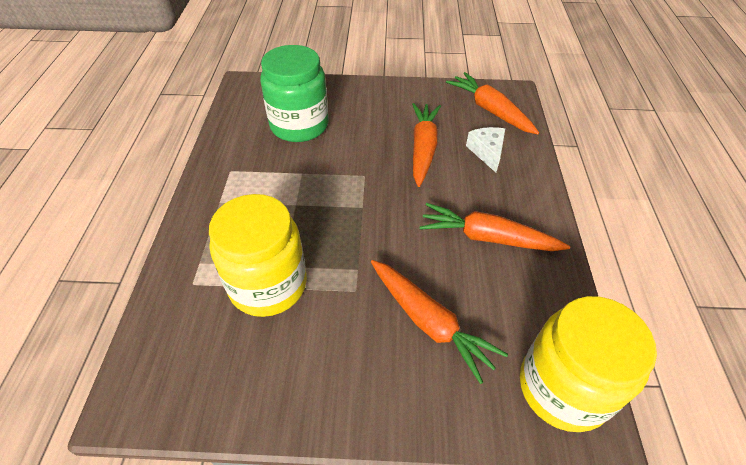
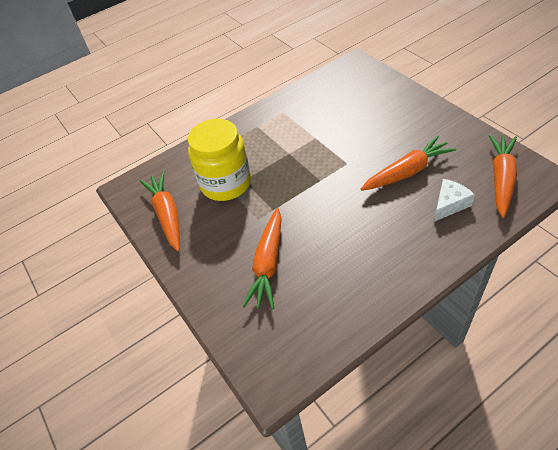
camera: 60 degrees right, 0 degrees up
(299, 125) = (352, 108): green jar -> none
(487, 238) = (364, 252): orange carrot -> orange carrot (167, 215)
(563, 388) = (284, 355): yellow jar -> none

